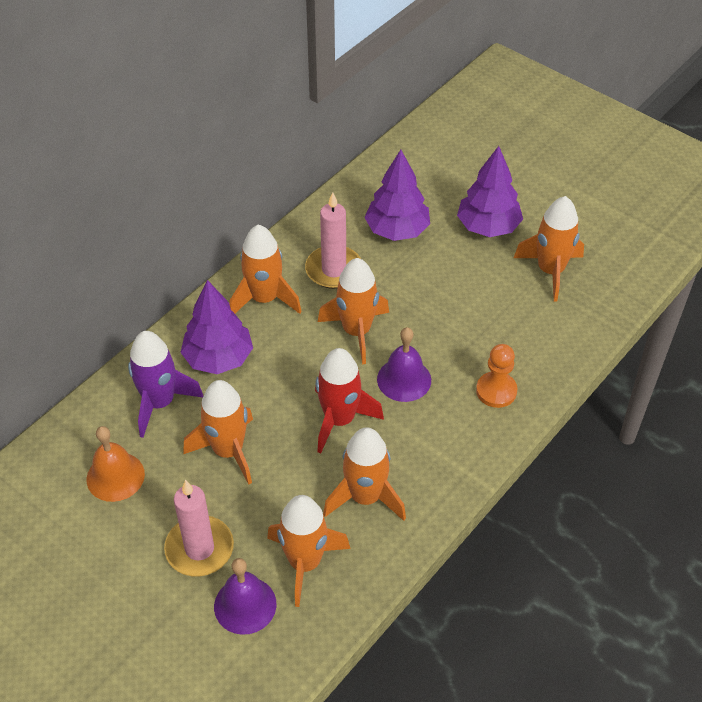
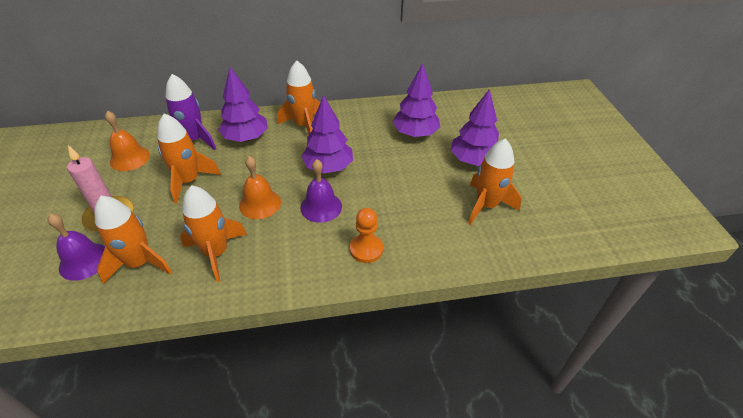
camera: 40 degrees right, 5 degrees down
(334, 270) = (356, 132): pink candle -> none
(339, 420) = (260, 203): red rocket -> orange bell
(356, 331) = (328, 167): orange rocket -> purple tree

